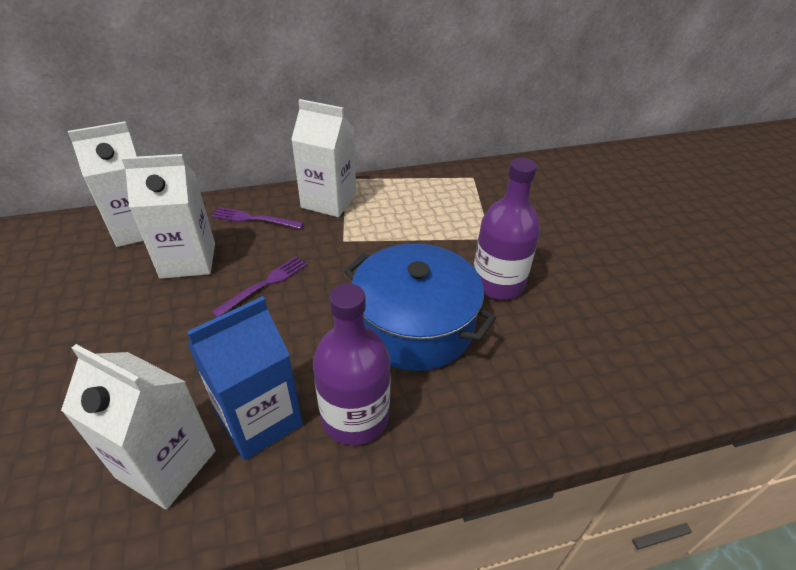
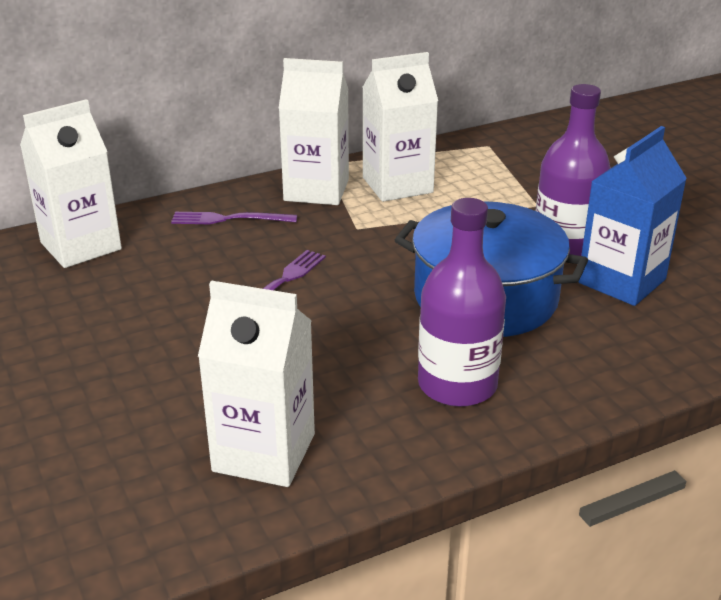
camera: 10 degrees left, 10 degrees down
(188, 260) = (169, 270): white carton -> white carton (397, 185)
(259, 419) = (349, 402): blue carton -> blue carton (621, 281)

